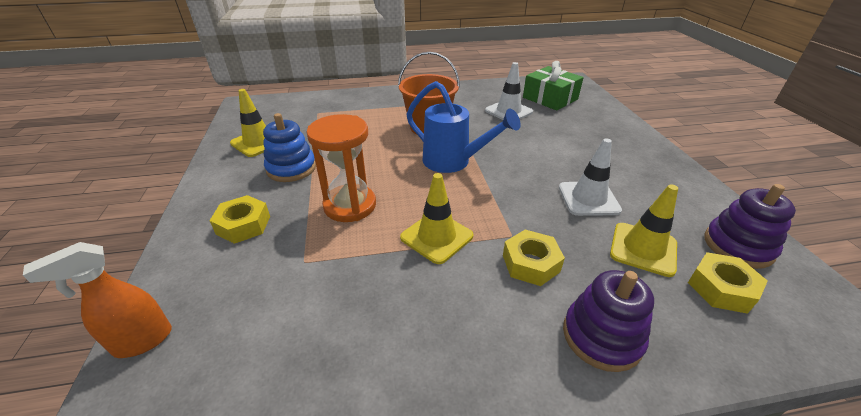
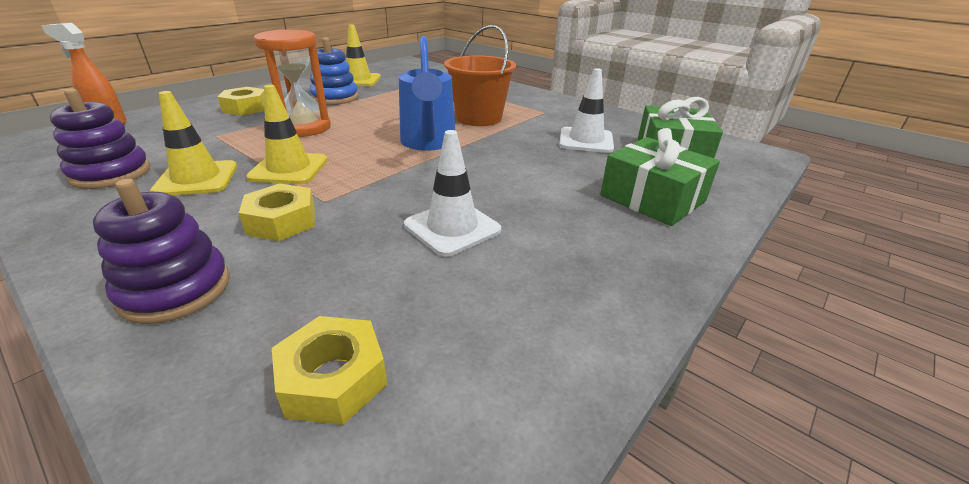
camera: 50 degrees right, 5 degrees down
(598, 128) = (652, 198): none -> green gift
(643, 249) = (375, 289): yellow traffic cone -> yellow traffic cone (197, 179)
(738, 246) = (474, 386): purple stacking toy -> purple stacking toy (111, 174)

